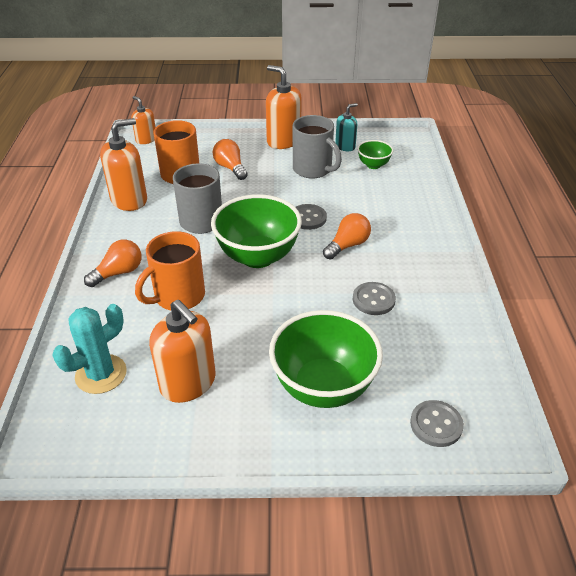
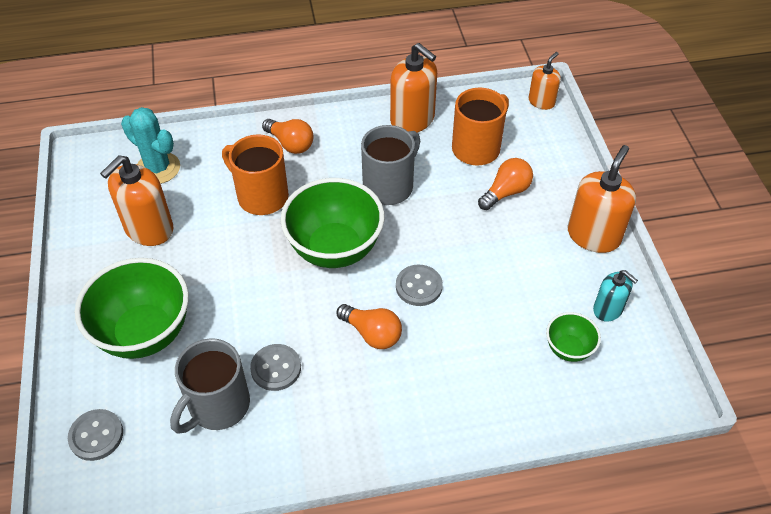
camera: 80 degrees right, 10 degrees up
(313, 169) = (531, 278): grey mug -> grey mug (217, 406)

